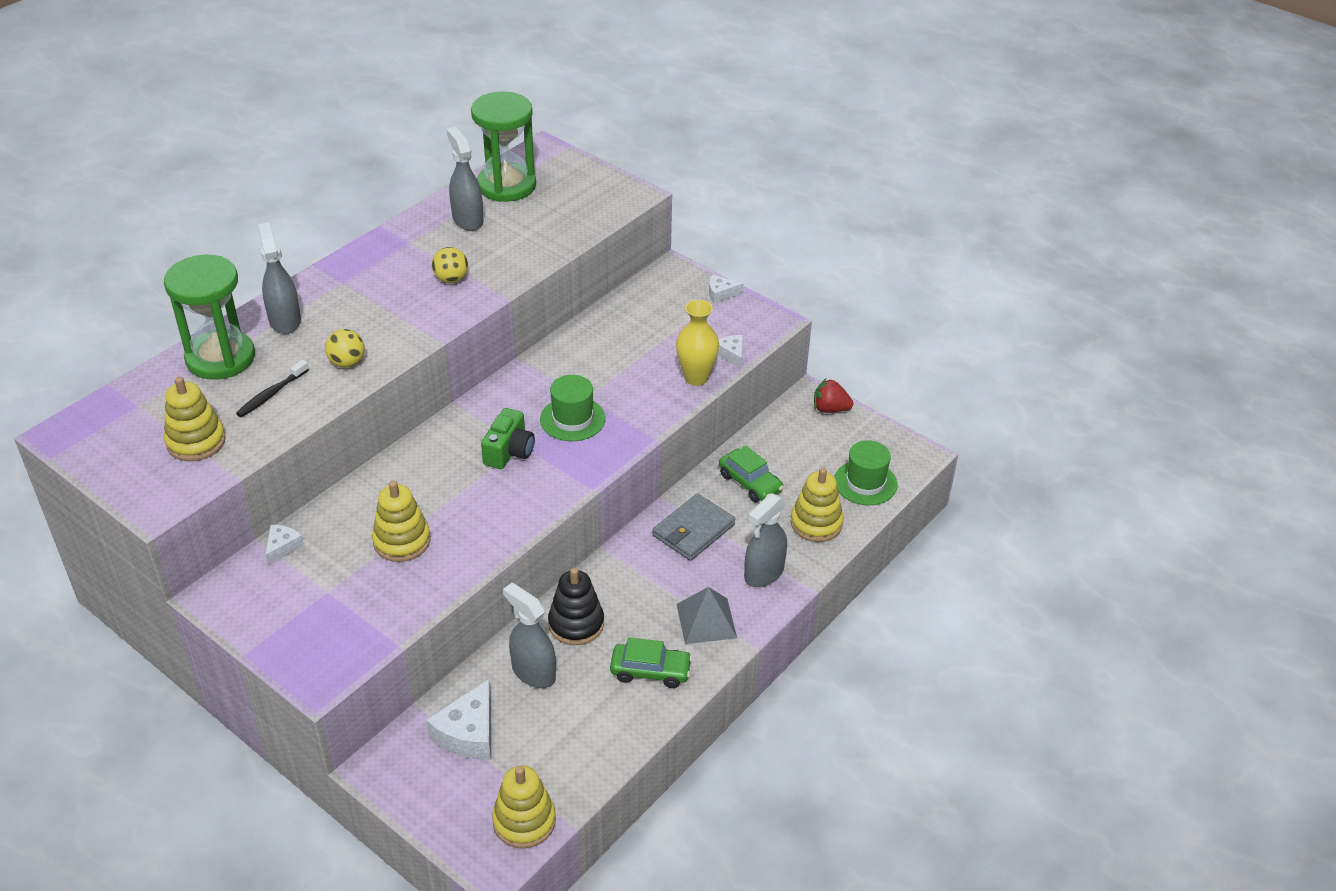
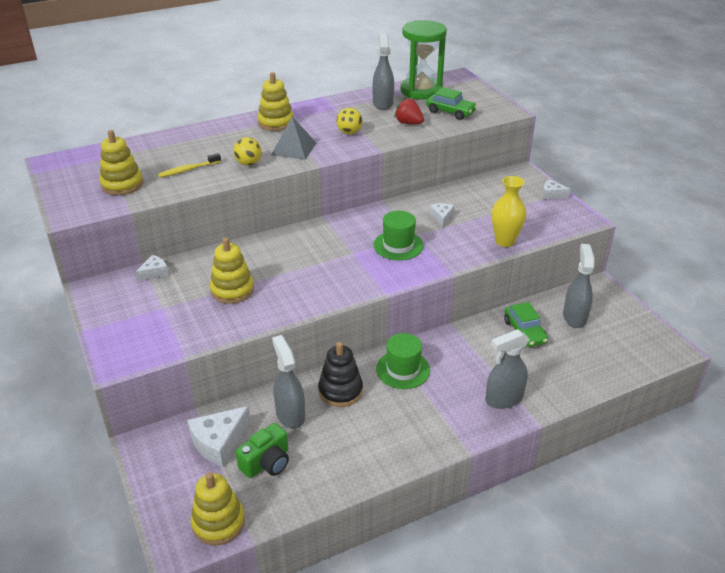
camera: 25 degrees right, 5 degrees down
(220, 358) = (173, 144): green hourglass -> none
(271, 394) = (188, 170): black toothbrush -> yellow toothbrush
(285, 320) = (227, 133): grey spray bottle -> grey spray bottle (574, 317)
(509, 451) = (341, 254): green camera -> green camera (267, 462)
(650, 671) = (377, 443): green car -> green car (450, 112)
(693, 530) = (463, 352): grey wallet -> none
(706, 620) = (440, 419): grey pyramid -> grey pyramid (294, 148)
(731, 354) = (540, 233): white cheese -> white cheese (441, 217)
(816, 523) = (564, 375): yellow stacking toy -> yellow stacking toy (276, 123)
(830, 409) = (613, 298): red strawberry -> red strawberry (409, 123)
(865, 483) = (619, 357): green hat -> green hat (403, 369)

